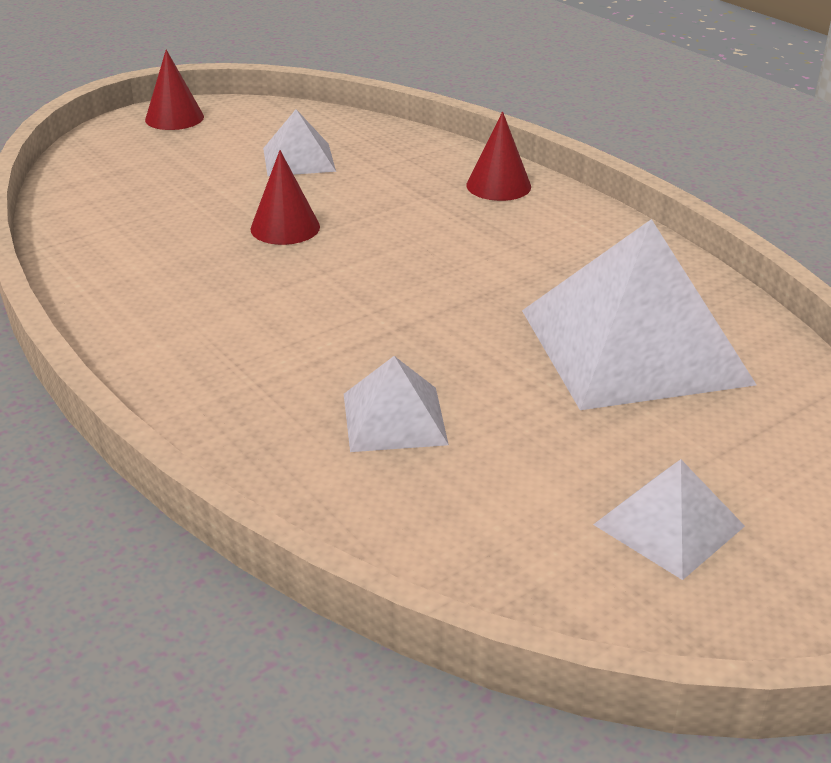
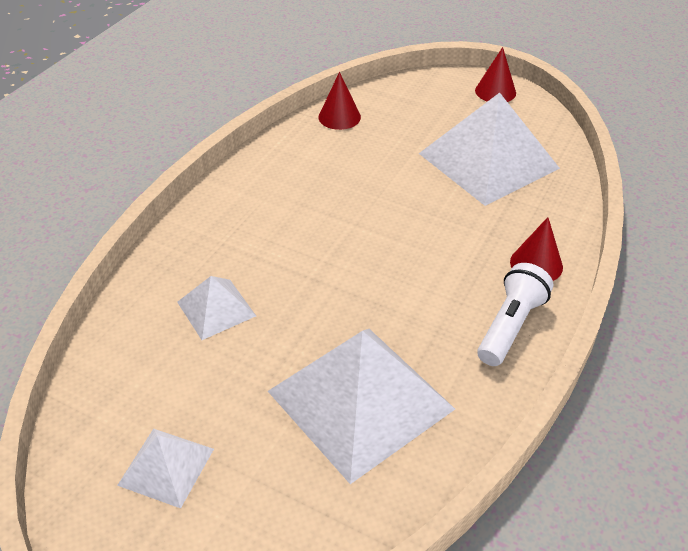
camera: 65 degrees right, 10 degrees up
(285, 227) = (395, 189): red cone -> red cone (339, 117)
(298, 159) = (488, 160): white pyramid -> white pyramid, size x2.04
(579, 226) = (510, 326): none -> white flashlight

